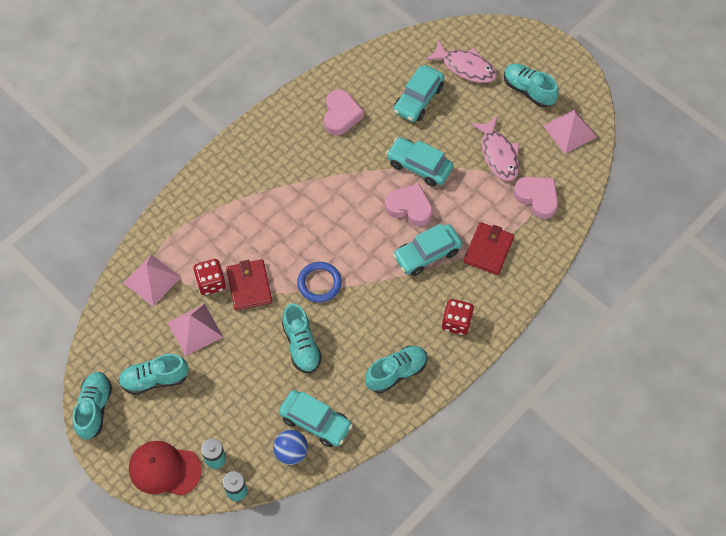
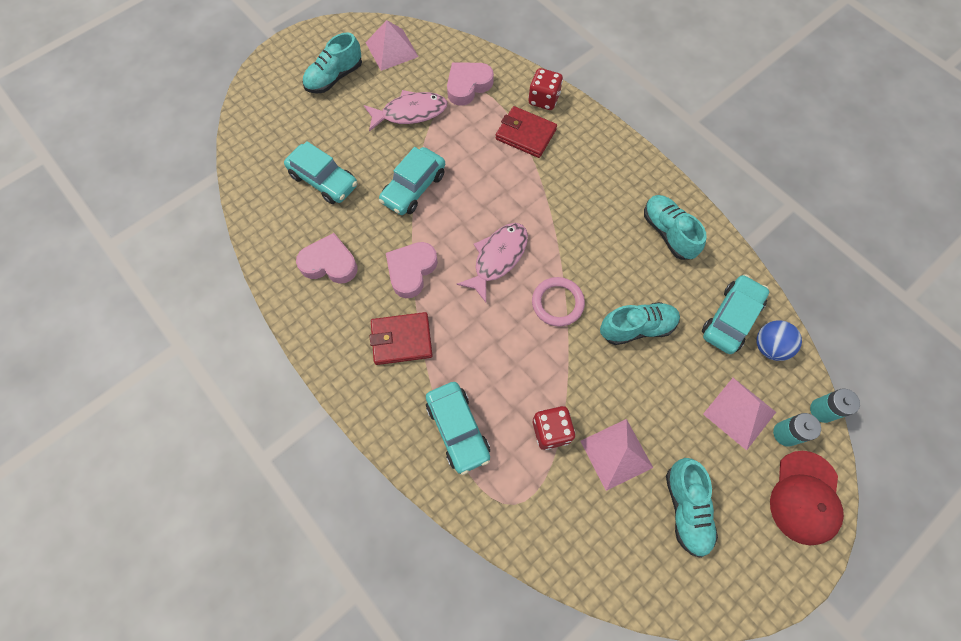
camera: 85 degrees left, 5 degrees up
(94, 408) = (731, 594): turquoise shoe -> none
(152, 280) = (543, 510): pink pyramid -> pink pyramid (739, 413)
(249, 286) = (558, 384): red wallet -> red wallet (401, 340)
(319, 283) = (557, 303): blue ring -> pink ring
(409, 207) = (466, 202): pink heart -> pink heart (411, 271)
(427, 254) = (526, 190): turquoise car -> turquoise car (458, 429)
(456, 322) = (609, 171): red dice -> red dice (543, 99)
(465, 67) = (290, 130): pink fish -> pink fish (498, 258)

